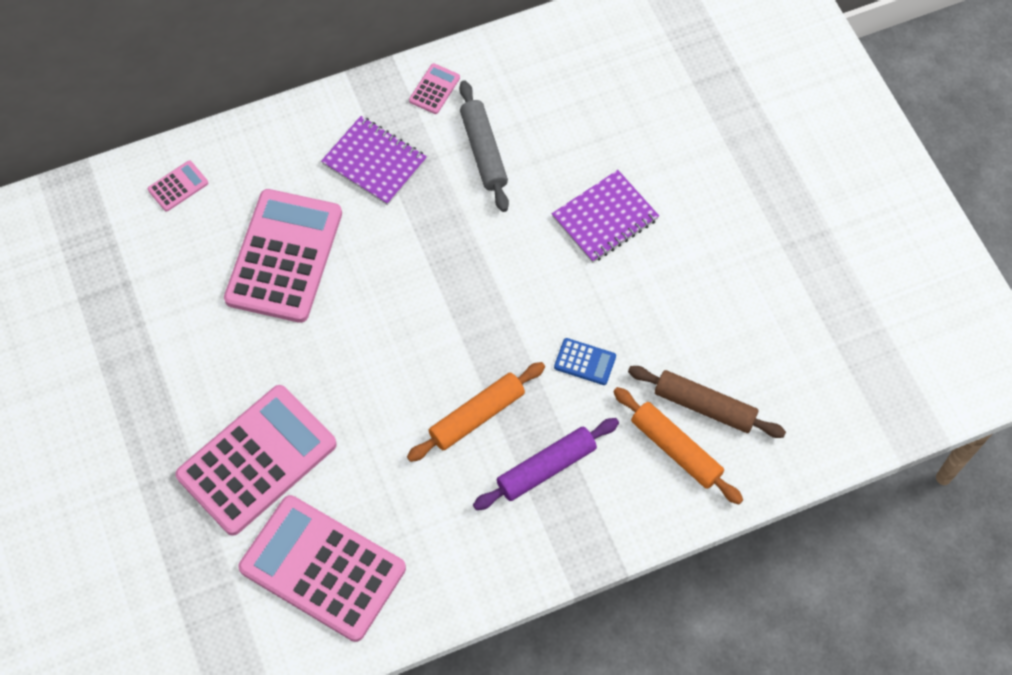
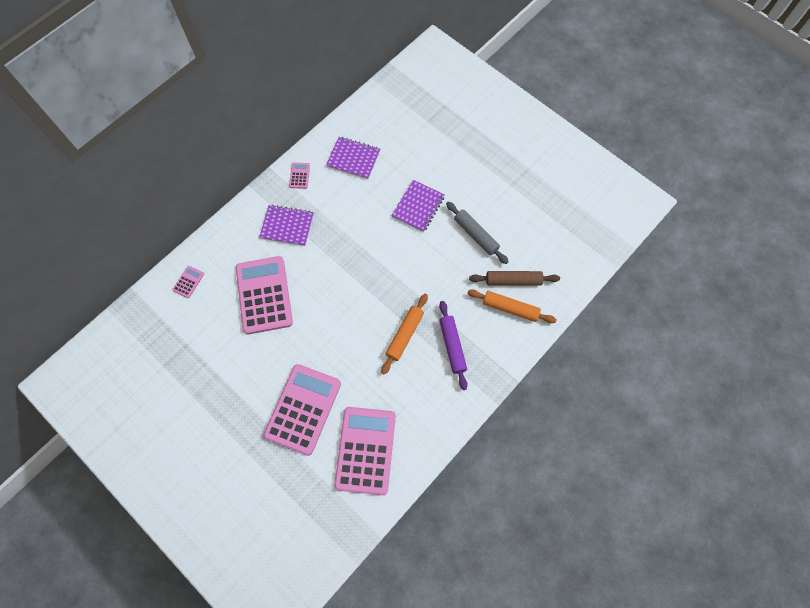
camera: 25 degrees left, 5 degrees up
(322, 568) = (365, 450): pink calculator -> pink calculator turned 90 degrees clockwise
(483, 151) = (340, 197): grey rolling pin -> grey rolling pin (475, 235)
(536, 96) = (353, 159): none -> purple notebook
(546, 468) = (452, 346): purple rolling pin -> purple rolling pin turned 45 degrees counterclockwise
(585, 362) = (444, 284): blue calculator -> none

